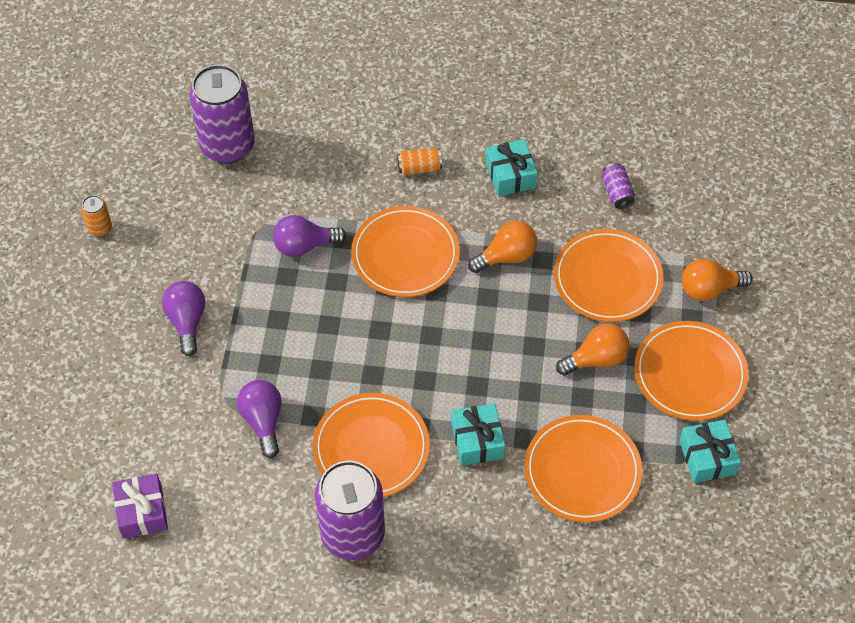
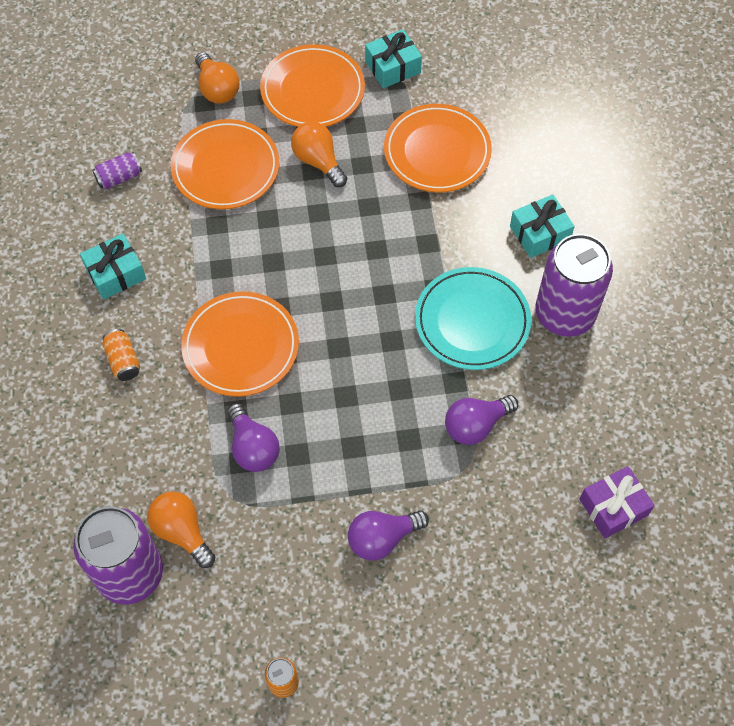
camera: 105 degrees left, 5 degrees up
(371, 448) = (472, 321): orange plate -> turquoise plate
(477, 440) = (434, 237): turquoise gift -> turquoise gift (540, 233)
(506, 256) = (220, 256): orange light bulb -> orange light bulb (182, 531)

